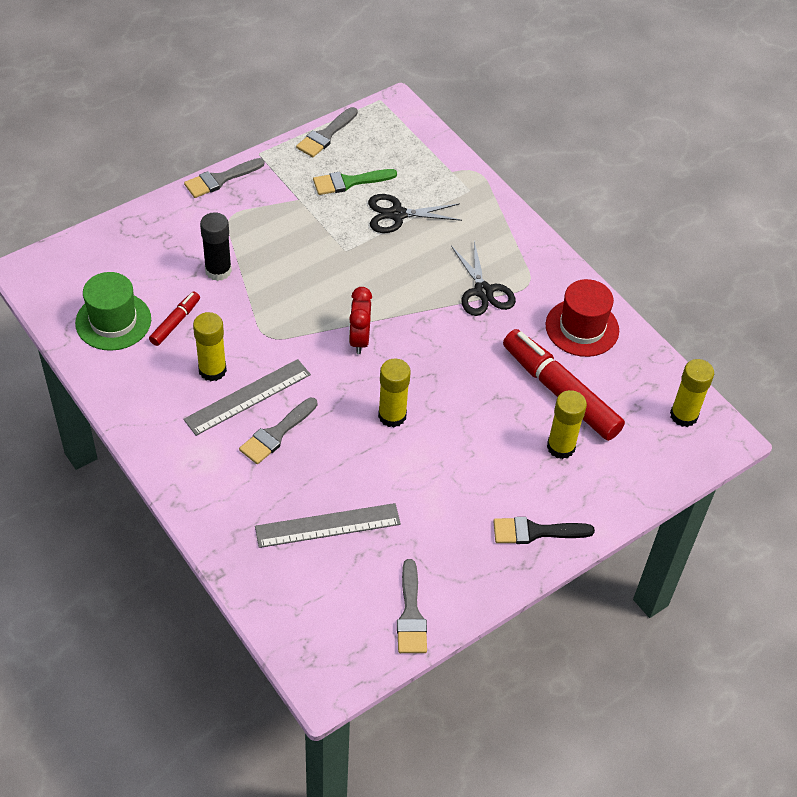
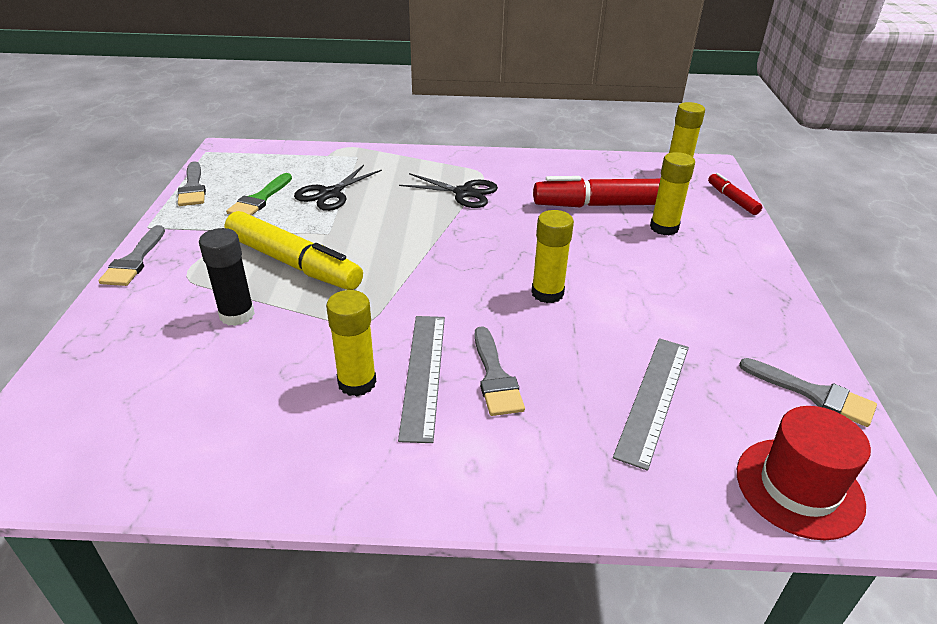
camera: 50 degrees left, 15 degrees down
(113, 321) = (182, 430): green hat -> none
(175, 322) = (256, 378): red marker -> red marker (732, 199)
(294, 258) = (293, 263): none -> yellow marker
(359, 340) = (437, 271): red clock -> none
(535, 532) = (750, 277): black brush -> none
(582, 328) = (551, 171): red hat -> red hat (799, 487)

